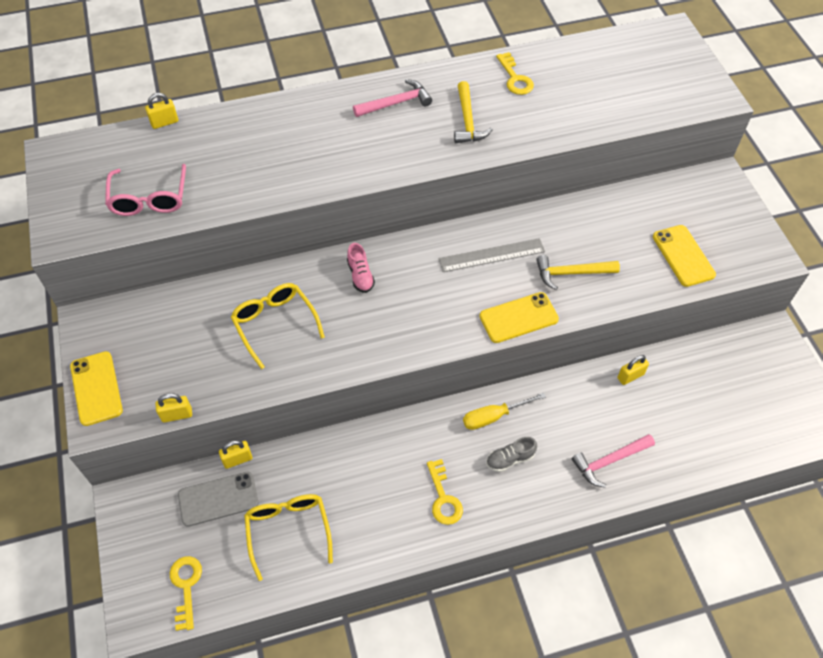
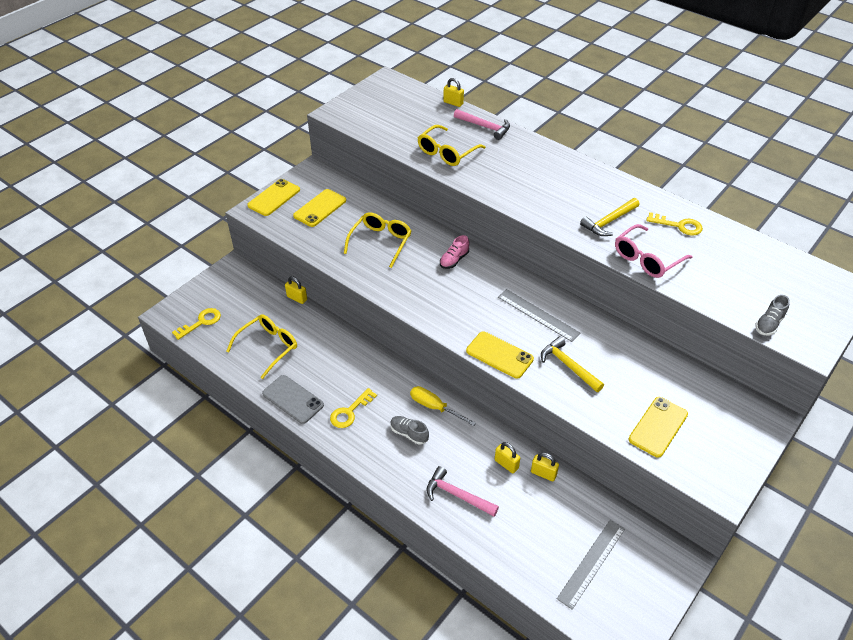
camera: 55 degrees right, 10 degrees down
(149, 199) = (392, 128): pink glasses -> pink glasses (646, 259)
(163, 351) = (320, 208): none -> yellow phone
(177, 415) = (283, 237): yellow padlock -> yellow padlock (506, 464)
(218, 499) = (265, 304): grey phone -> grey phone (293, 399)
(243, 178) = (447, 152): none -> yellow glasses
(396, 103) = (583, 182): pink hammer -> pink hammer (484, 127)
(515, 78) = (679, 225): yellow key -> yellow key turned 105 degrees counterclockwise
(675, 104) = (769, 324): none -> grey shoe
(741, 401) = (591, 563): none -> grey ruler

